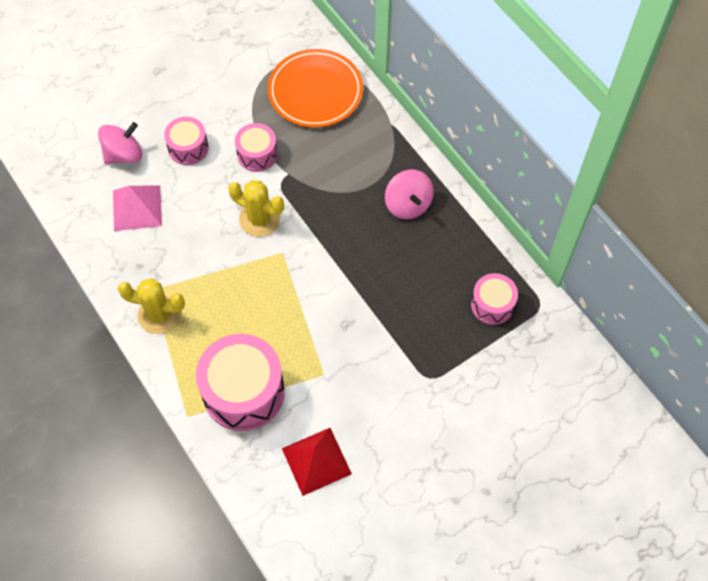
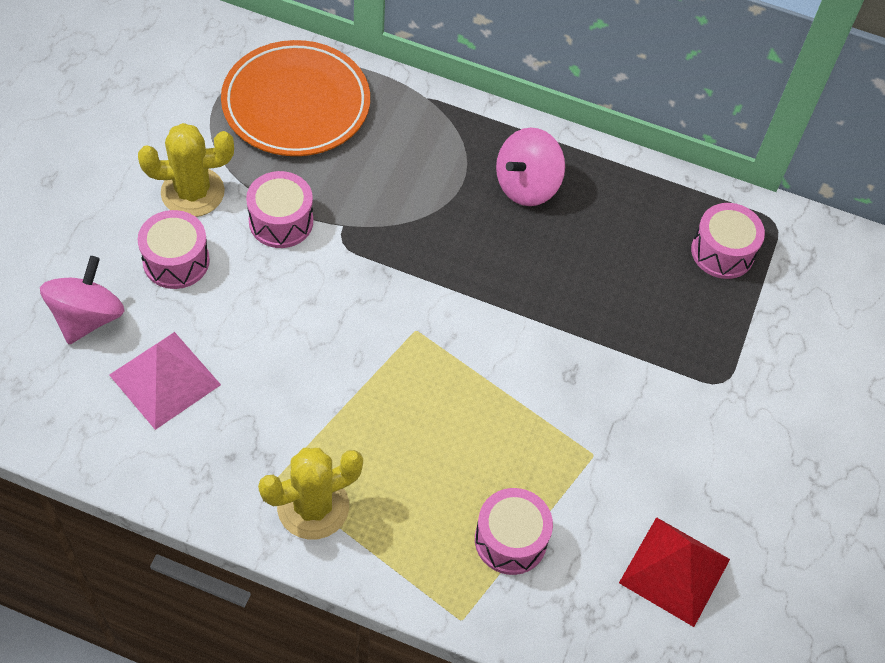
camera: 40 degrees left, 5 degrees down
(243, 391) = (510, 540): pink drum -> pink drum, size x0.55
(259, 219) = (351, 303): yellow cactus -> yellow cactus (192, 192)
(408, 204) = (526, 185): pink spinning top -> pink spinning top turned 105 degrees clockwise

